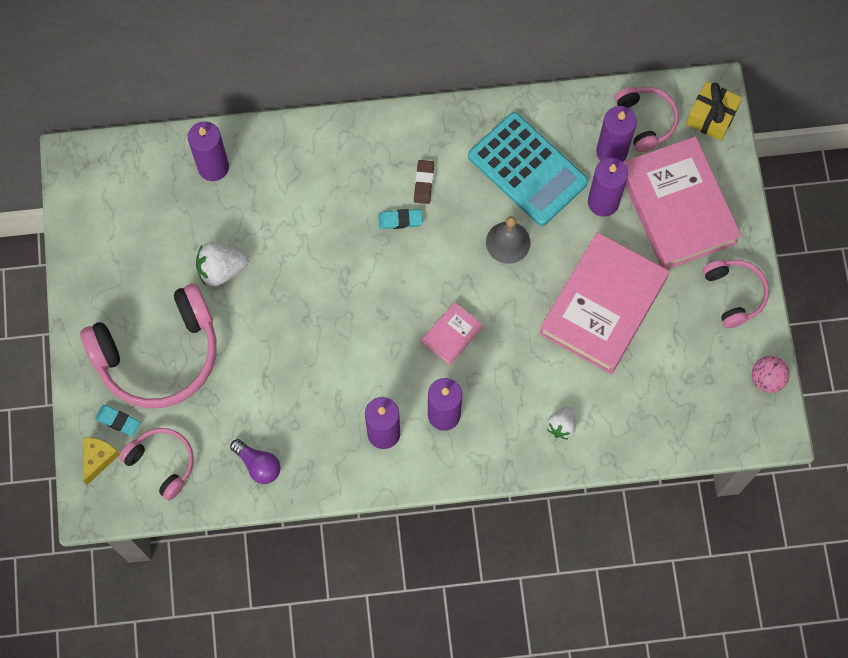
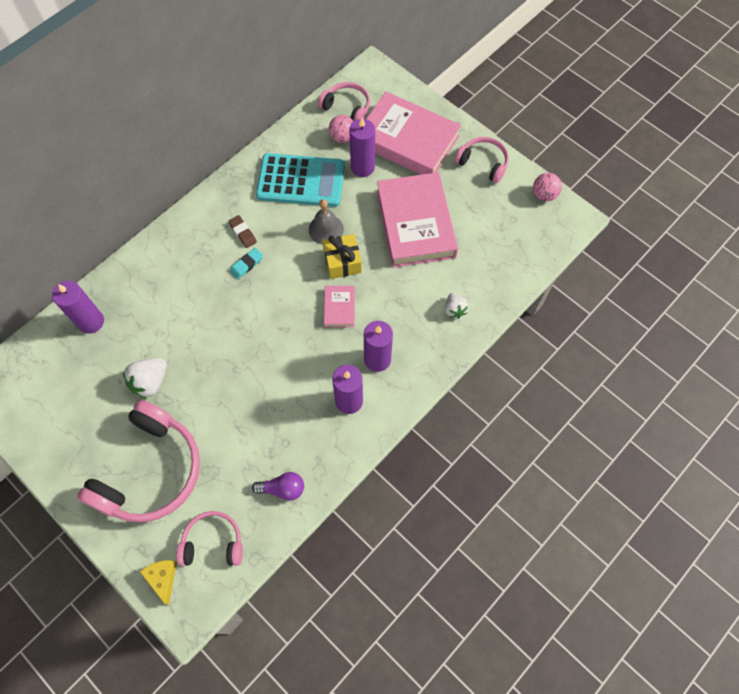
camera: 40 degrees left, 5 degrees down
(118, 421) = (157, 540): turquoise eraser -> none
(611, 152) = (342, 137): purple candle -> pink ball
(711, 117) = (382, 81): yellow gift -> yellow gift (342, 262)

